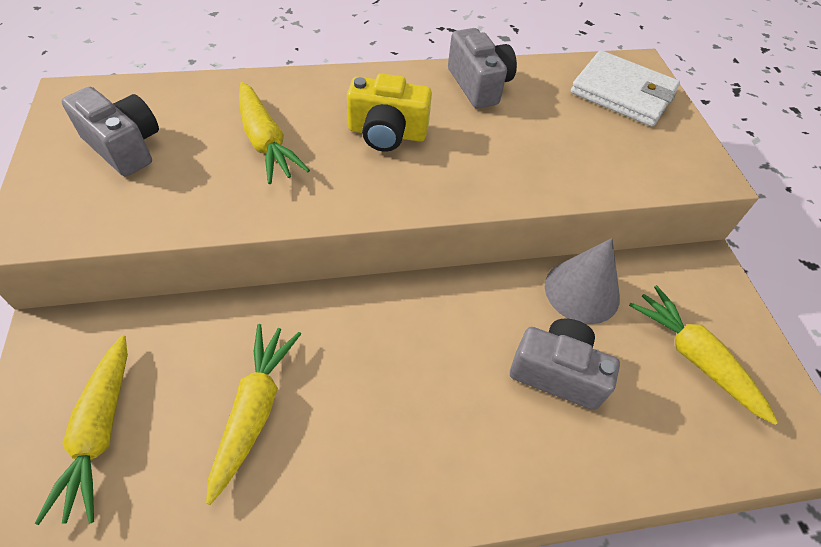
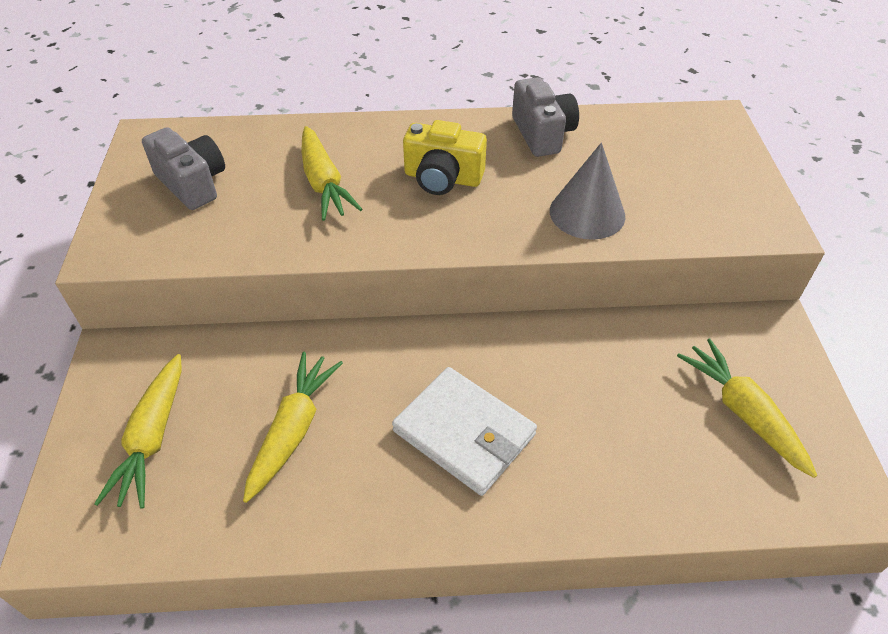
camera: 10 degrees right, 5 degrees down
(557, 372) = (594, 416): grey camera -> none
(582, 291) = (632, 342): grey cone -> grey cone (587, 213)
(623, 93) = (694, 144): white wallet -> white wallet (464, 433)

